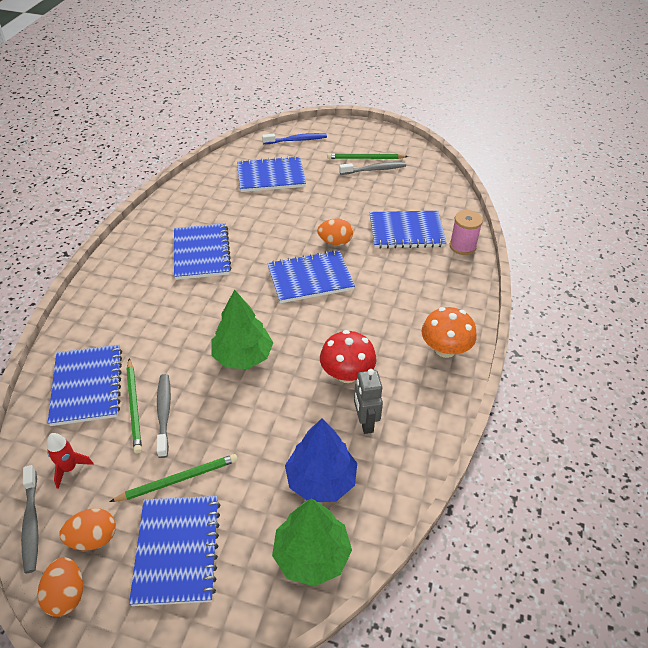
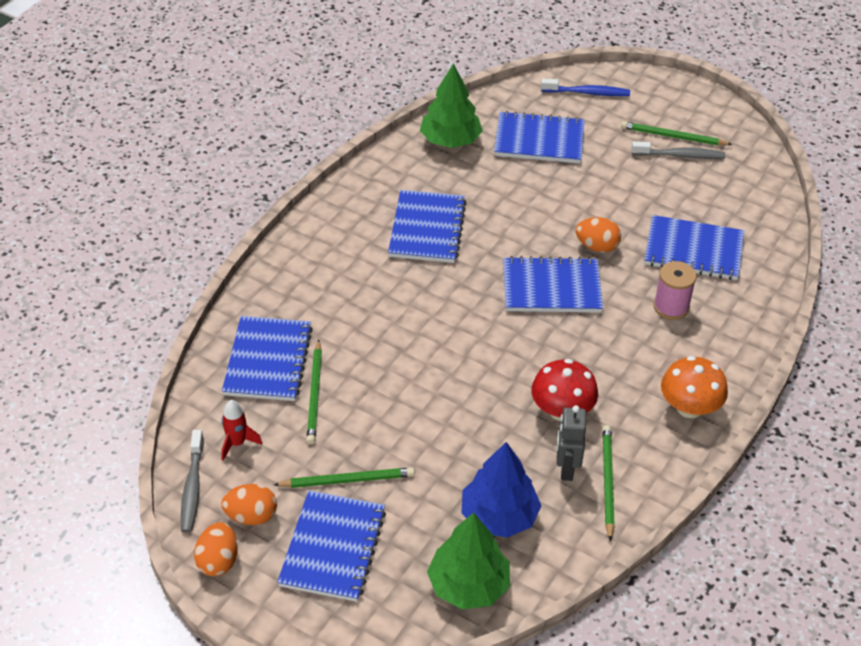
camera: 15 degrees right, 0 degrees up
(164, 413) = (345, 408): grey toothbrush -> none
(243, 356) = (447, 364): green tree -> green tree (450, 140)
(402, 426) = (607, 482): none -> green pencil
(462, 246) = (760, 284): pink spool -> pink spool (671, 307)

